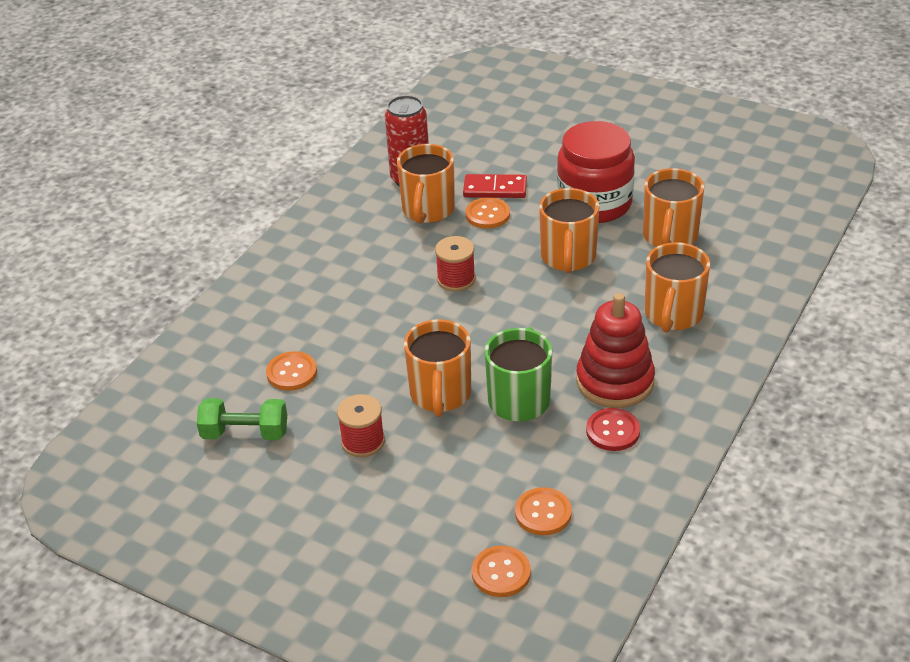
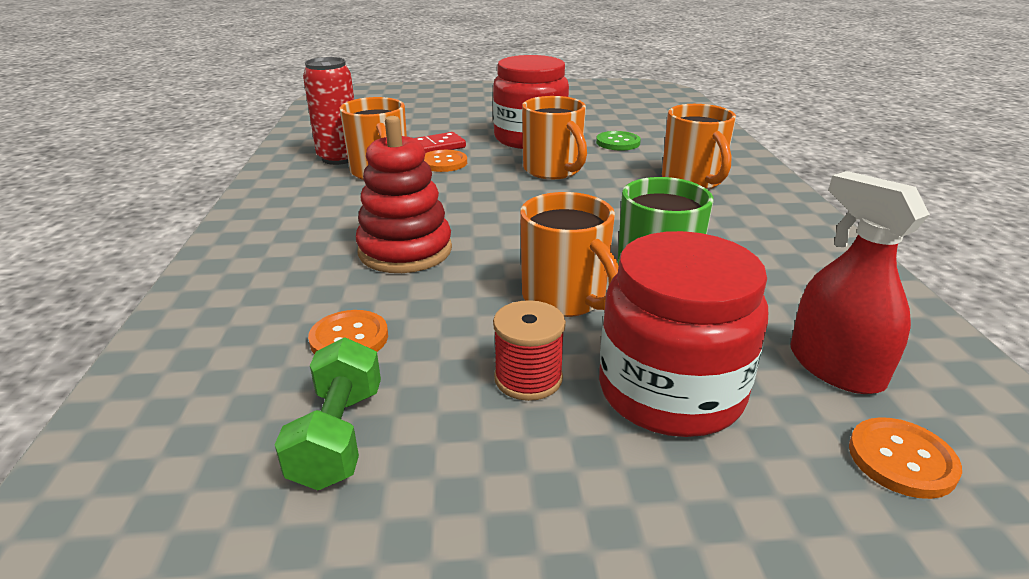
camera: 35 degrees left, 10 degrees down
(245, 433) = (338, 436): green dumbbell -> green dumbbell turned 60 degrees counterclockwise
(429, 483) = (670, 391): none -> red jar
(456, 279) = (465, 207): red spool -> none
(543, 513) = (835, 367): orange button -> red spray bottle
(613, 431) = (778, 269): red button -> none
(615, 381) = (718, 234): red stacking toy -> red stacking toy (405, 251)
(670, 237) = (618, 142): orange mug -> green button

